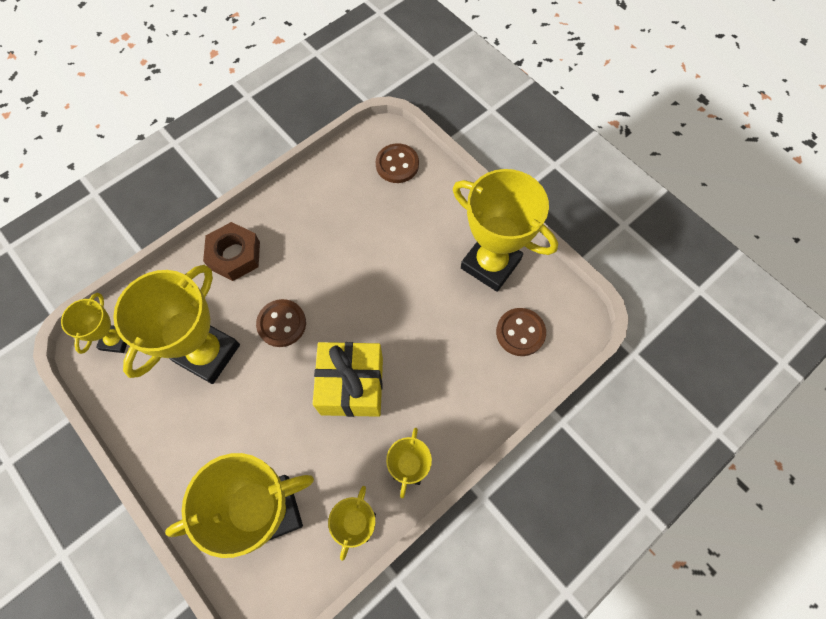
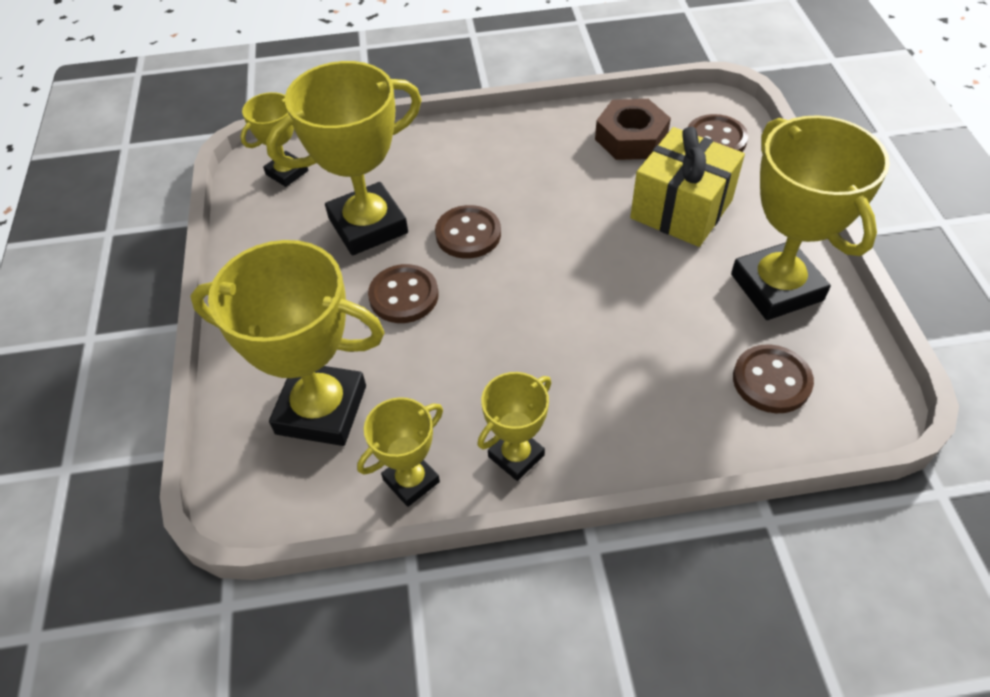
camera: 35 degrees right, 15 degrees down
(235, 255) = (463, 150): brown nut -> brown nut (631, 138)
(269, 396) = (404, 296): none -> brown button
(352, 386) = (506, 332): yellow gift -> yellow gift (681, 209)

